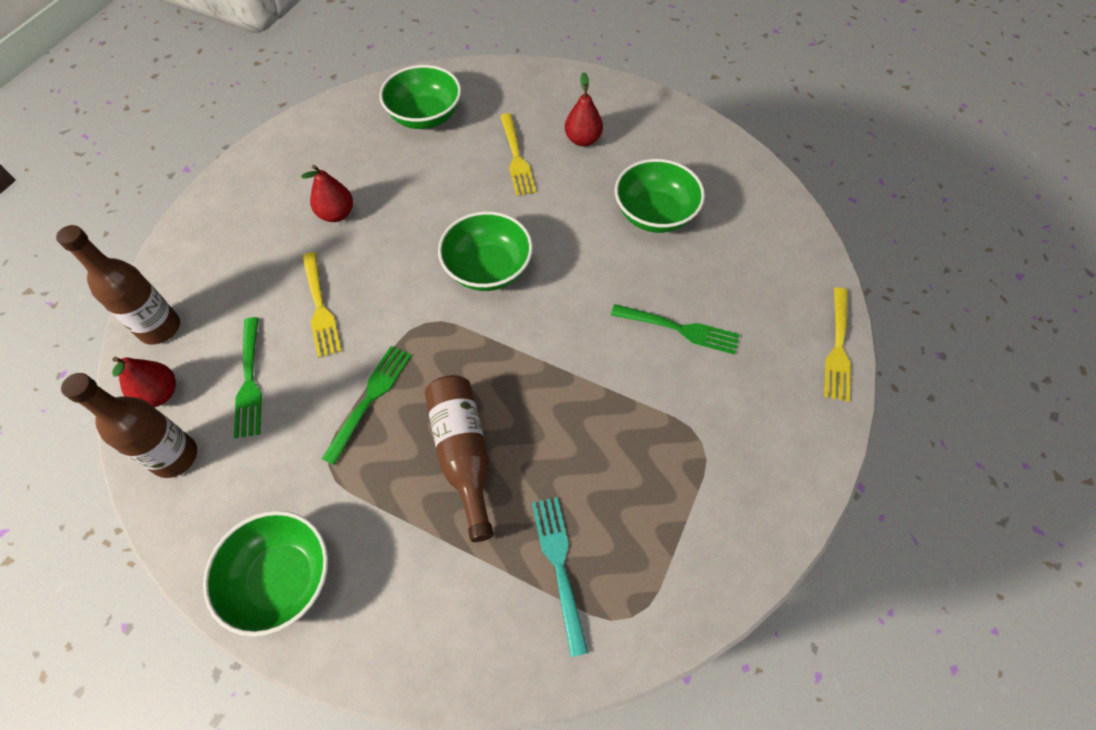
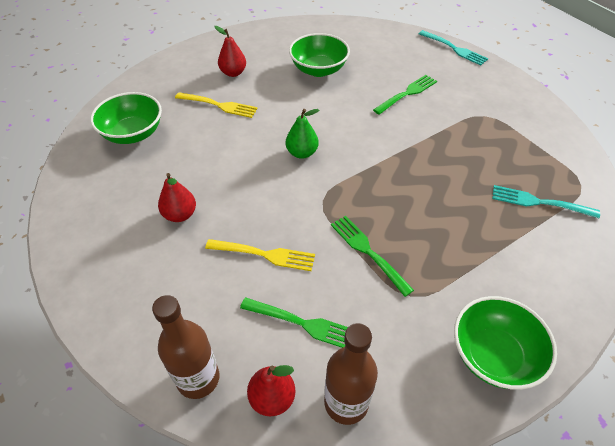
camera: 60 degrees left, 10 degrees down
(463, 454) = (440, 217): brown bottle -> none
(488, 269) = (302, 153): green bowl -> green pear
(837, 347) = (453, 48): yellow fork -> turquoise fork

